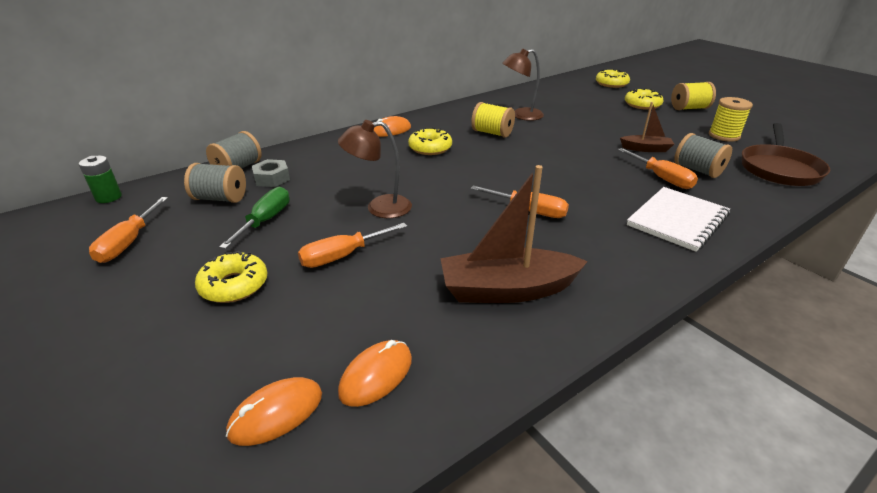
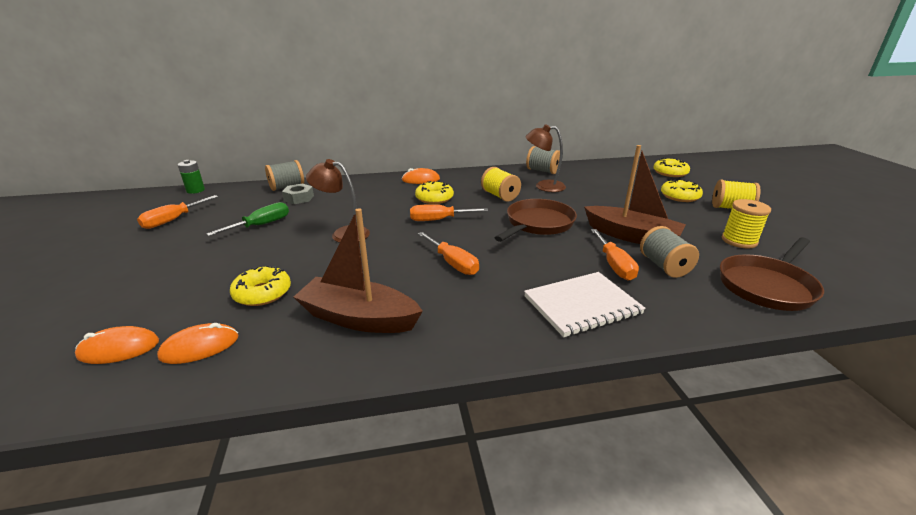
camera: 25 degrees right, 5 degrees down
(220, 198) = (253, 204): grey spool -> grey spool (542, 171)
(234, 285) = (194, 262): yellow donut -> yellow donut (262, 293)
(342, 256) = (278, 261): orange screwdriver -> orange screwdriver (439, 220)
(558, 154) = (537, 224): none -> brown pan
(646, 149) = (631, 236): brown boat -> brown boat, size x1.84

